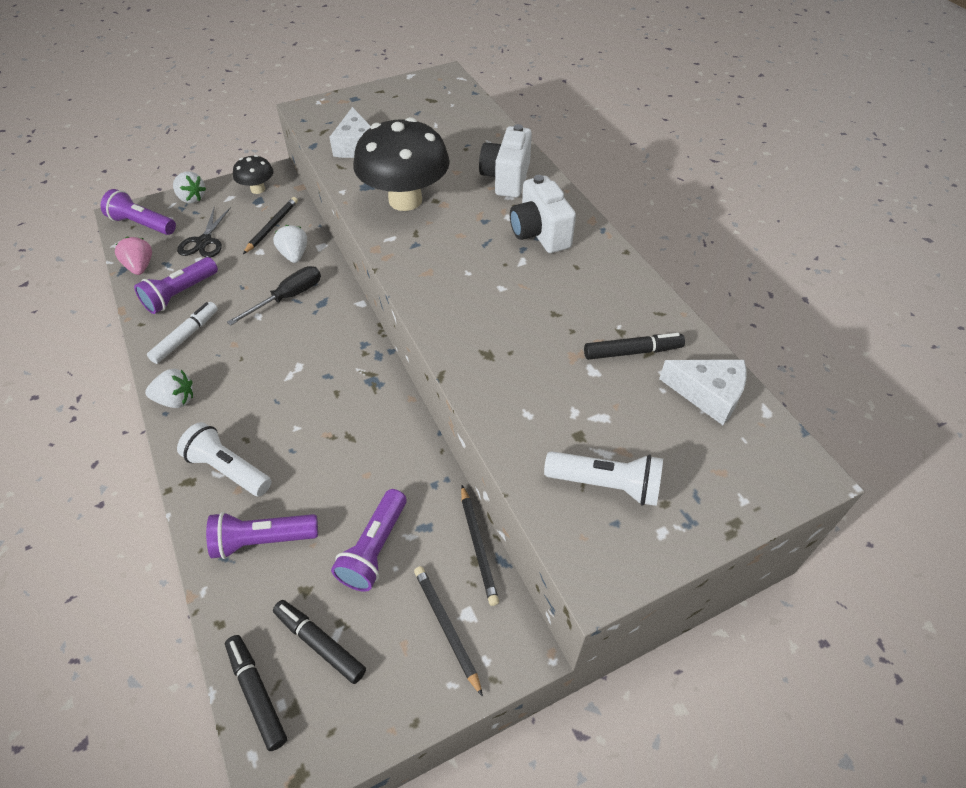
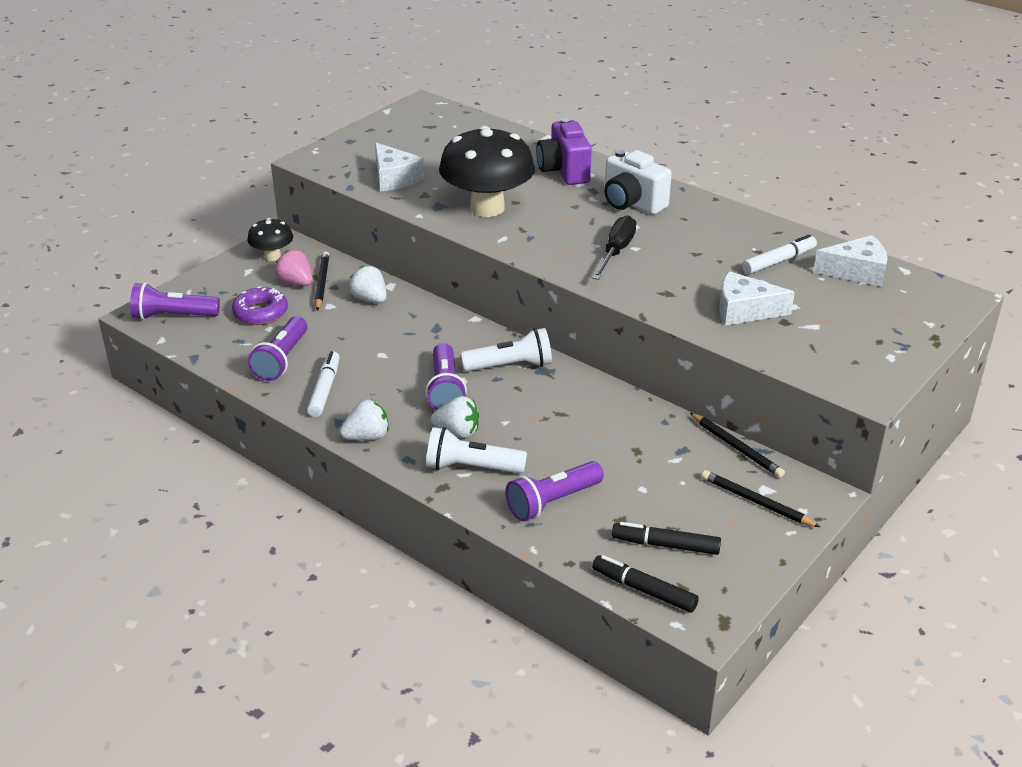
camera: 25 degrees left, 15 degrees down
(140, 267) = (212, 350): pink strawberry -> pink strawberry (296, 283)
(191, 198) = (205, 281): white strawberry -> white strawberry (457, 432)
(204, 241) = (260, 312): black scissors -> purple donut
(288, 297) = (398, 333): black screwdriver -> black screwdriver (616, 252)
(374, 549) = (654, 476): purple flashlight -> purple flashlight (445, 389)
(506, 179) = (564, 171): white camera -> purple camera
(548, 405) = (744, 310): none -> white cheese
(606, 484) = (829, 343): white flashlight -> white flashlight (510, 366)
(632, 352) = (779, 261): black marker -> white marker

